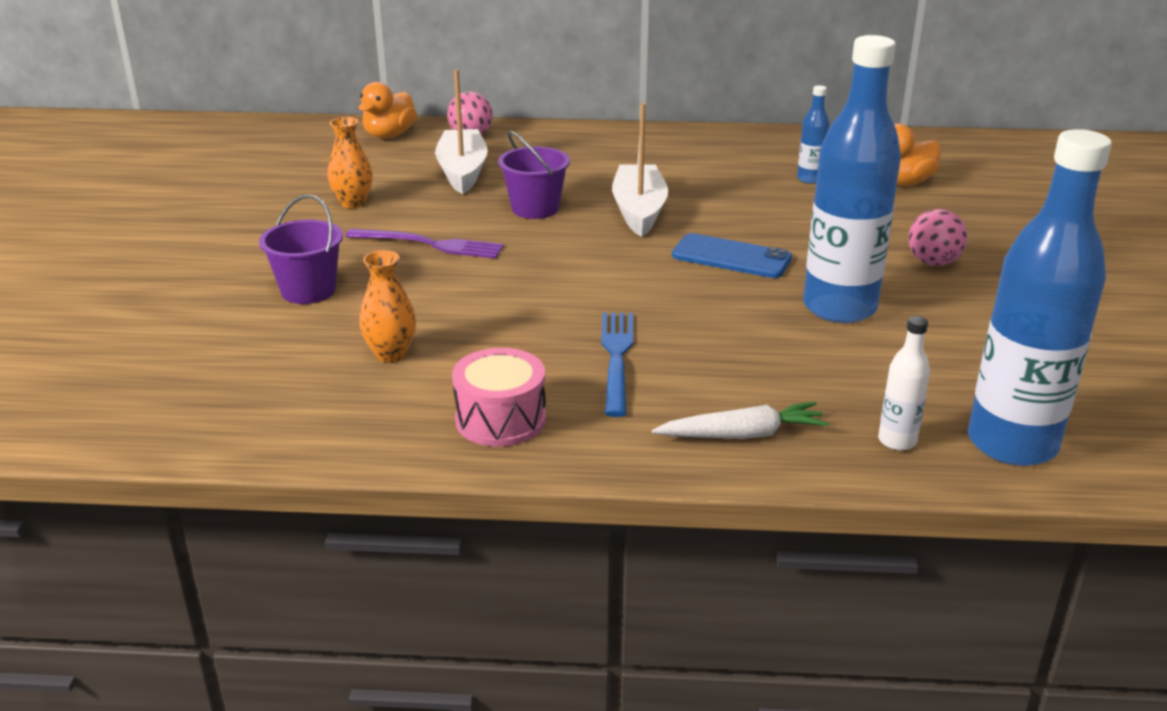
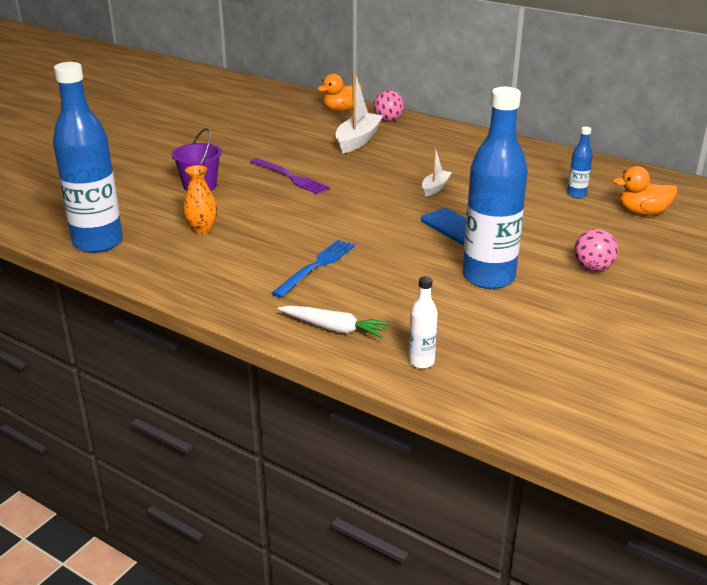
camera: 30 degrees right, 0 degrees up
(353, 203) = (276, 144): orange vase -> none
(500, 419) = (216, 279): pink drum -> none
(535, 208) = (374, 171): purple bucket -> none
(639, 211) = (435, 187): white boat -> white boat, size x0.55
(1012, 444) = (493, 388): blue bottle -> blue bottle (98, 243)

